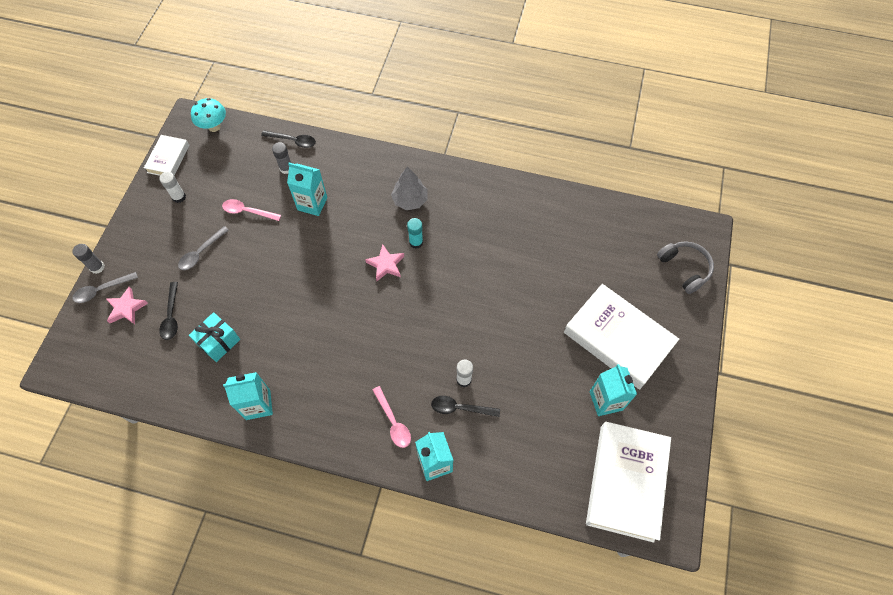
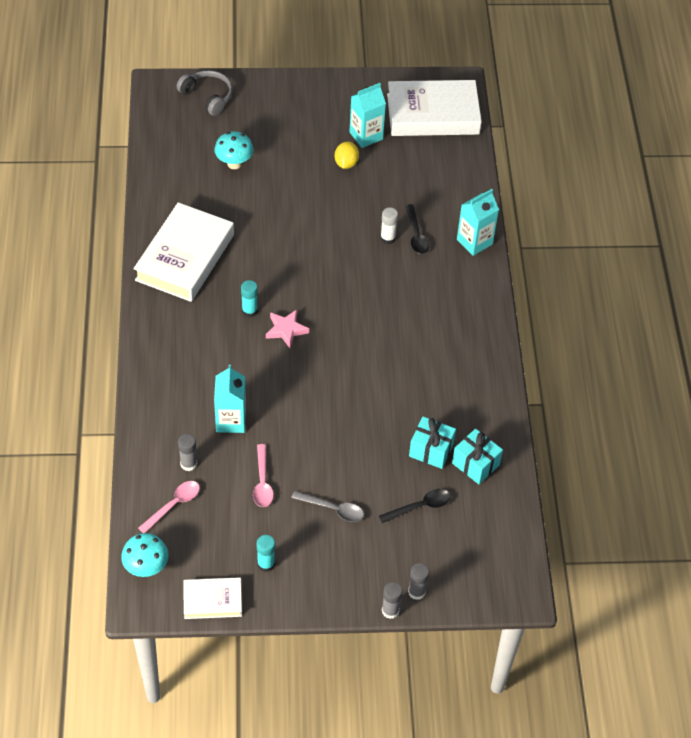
camera: 110 degrees left, 10 degrees down
(101, 290) = (416, 592): grey spoon -> grey glue stick
(126, 308) = (428, 555): pink star -> none
(179, 197) = (266, 564): white glue stick -> turquoise glue stick
(188, 374) = (475, 464): none -> turquoise gift
(258, 404) = (480, 392): turquoise carton -> none
(293, 141) = (145, 470): black spoon -> none
(393, 422) = (451, 281): pink spoon -> pink spoon (174, 505)
(410, 200) = (196, 329): grey tree -> none
(571, 370) = (346, 163): none -> yellow lemon
(591, 271) = (234, 164): none -> turquoise mushroom
(618, 339) = (301, 135): white book -> white book (185, 257)
(684, 268) = (207, 97): grey headphones -> grey headphones turned 90 degrees clockwise

